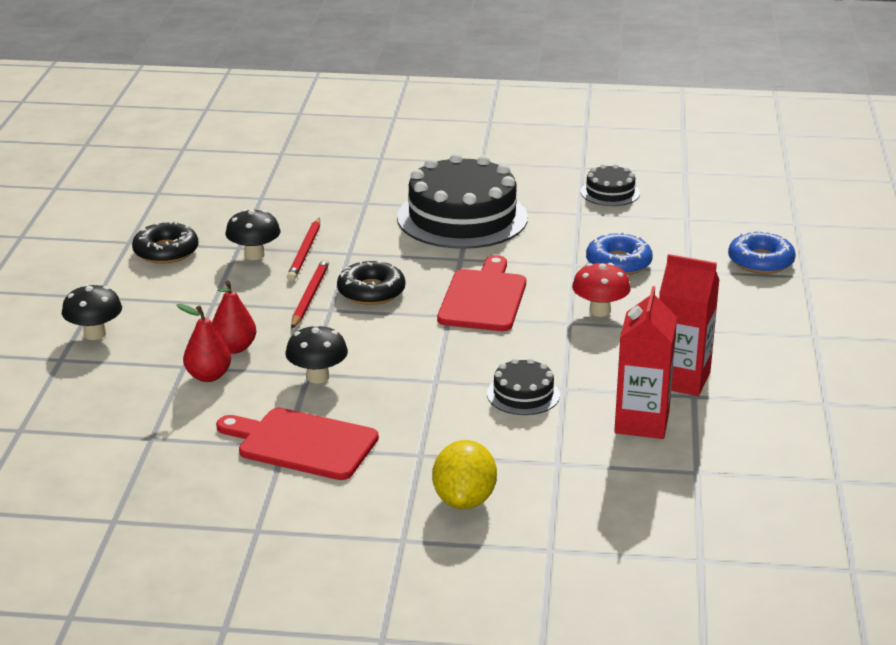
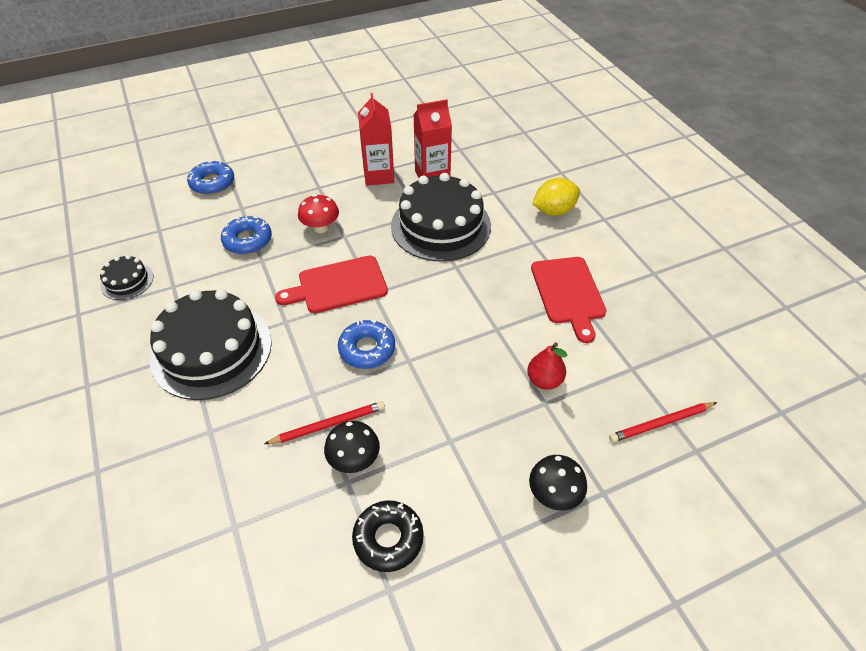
camera: 120 degrees left, 20 degrees up
(234, 348) = (500, 387): red pear -> none
(309, 296) = (398, 382): red pencil -> red pencil (661, 423)
(317, 377) = (497, 322): black mushroom -> none
(371, 291) = (367, 349): black donut -> blue donut
(523, 394) = (441, 226): black cake -> black cake, size x2.15

